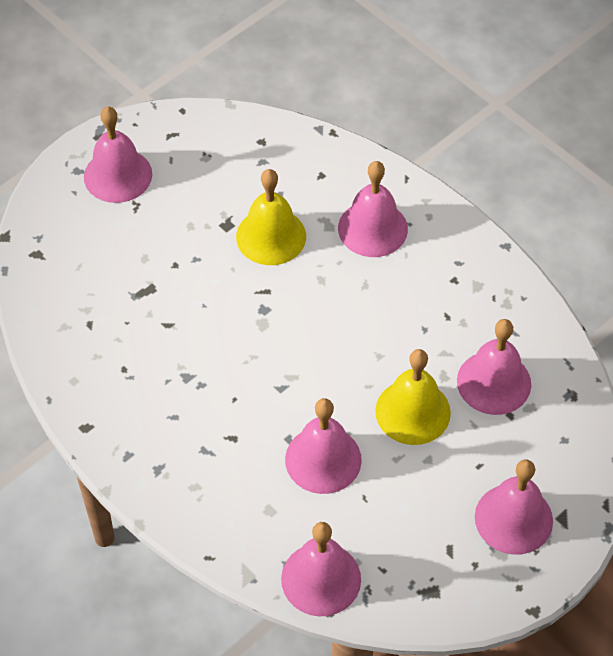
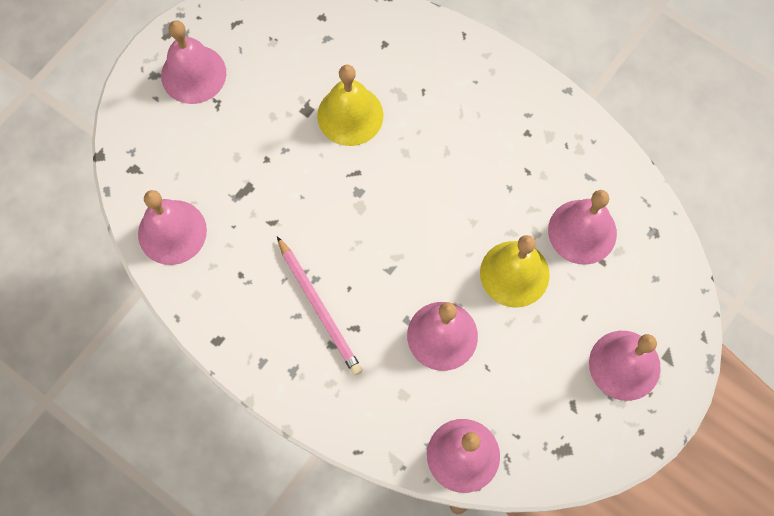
camera: 10 degrees left, 15 degrees up
(199, 412) = (319, 308): none -> pink pencil
(372, 228) = (443, 92): pink bell -> pink bell (172, 232)

